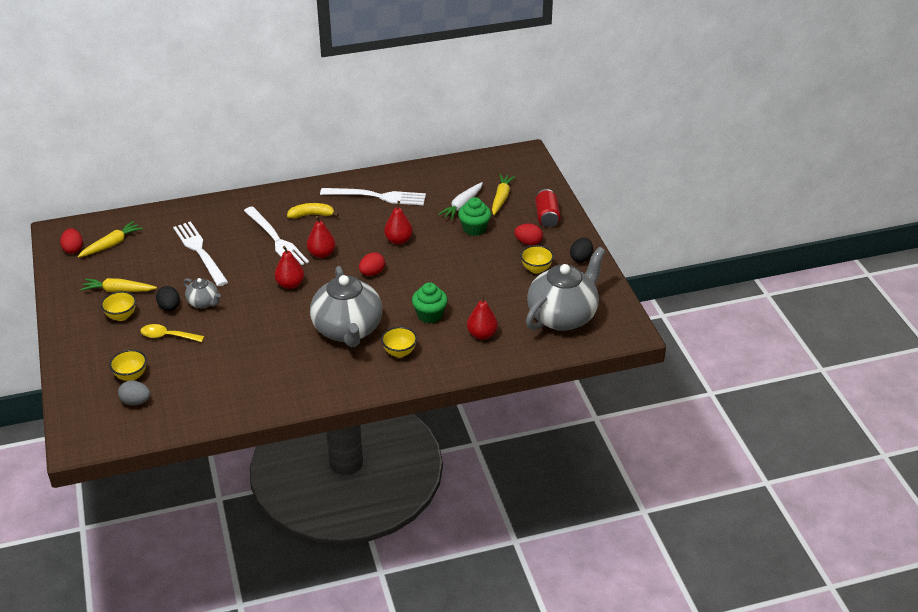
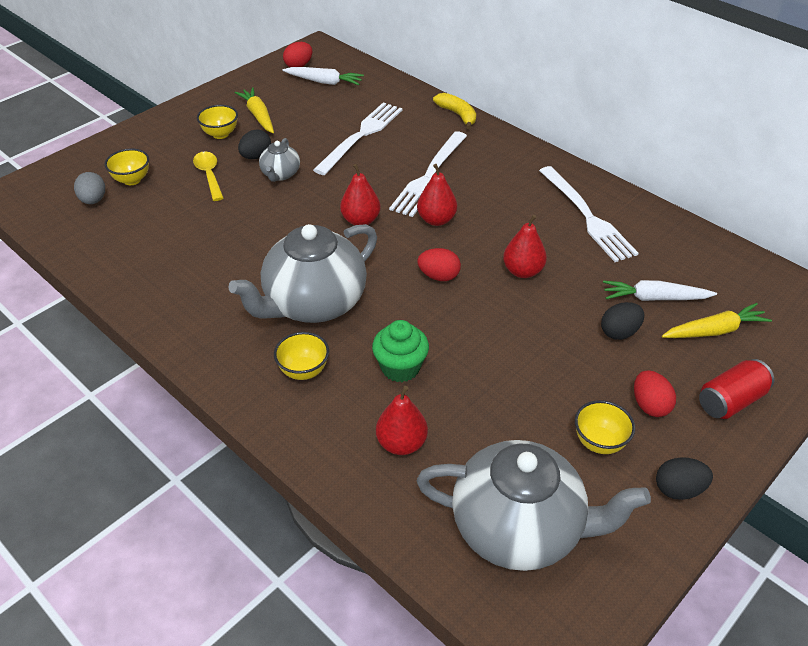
camera: 60 degrees right, 5 degrees up
(111, 244) = (324, 82): yellow carrot -> white carrot
(311, 215) = (498, 182): yellow banana -> yellow banana (457, 115)
(474, 229) = (619, 332): green cupcake -> black egg

